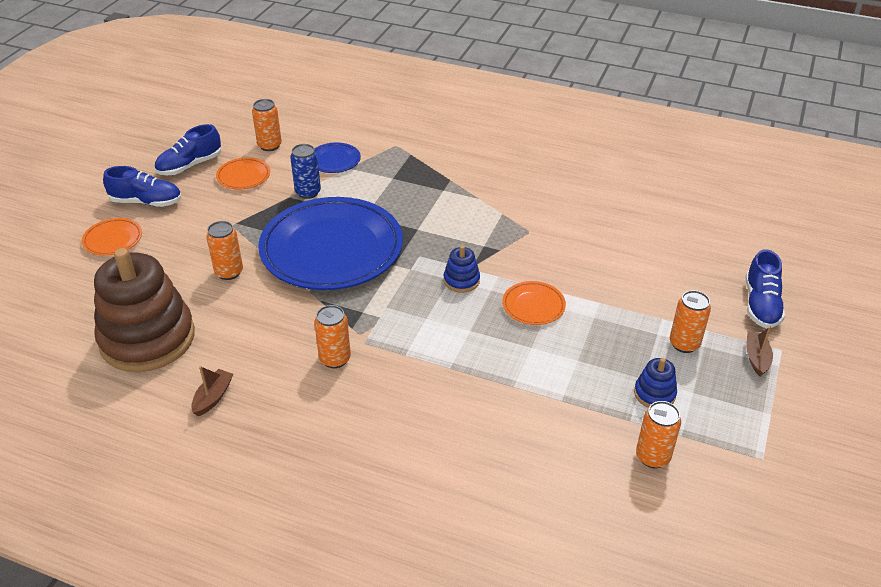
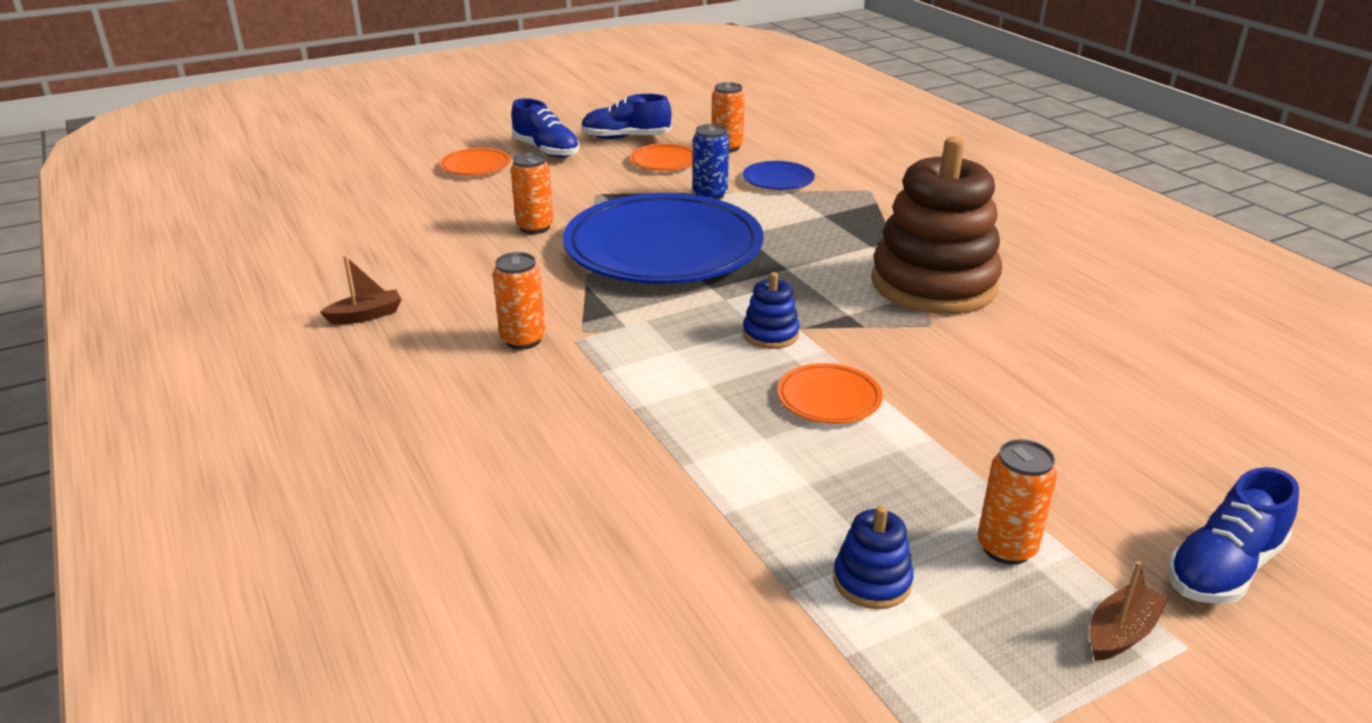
camera: 40 degrees right, 10 degrees down
(147, 338) = (387, 246): brown stacking toy -> brown stacking toy (933, 284)
(652, 457) = (761, 654): orange can -> none

